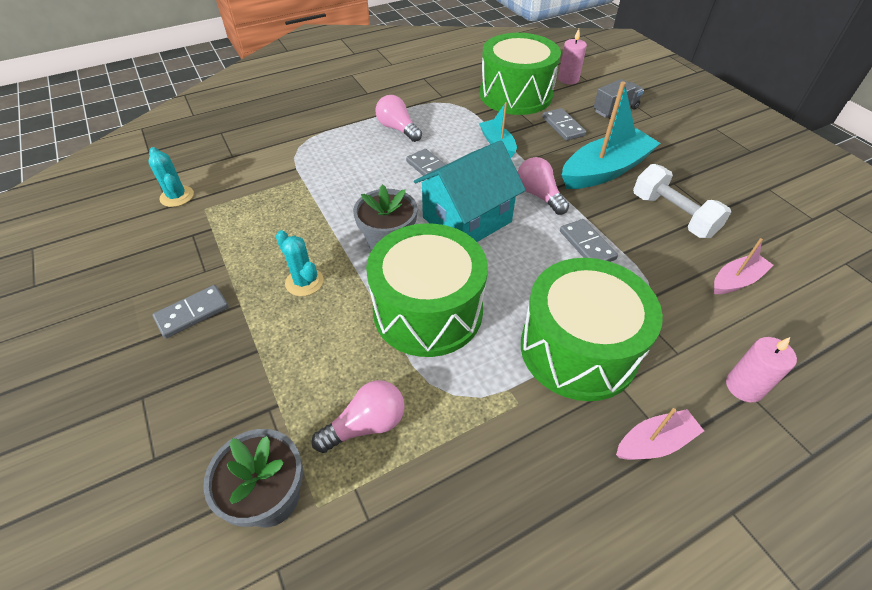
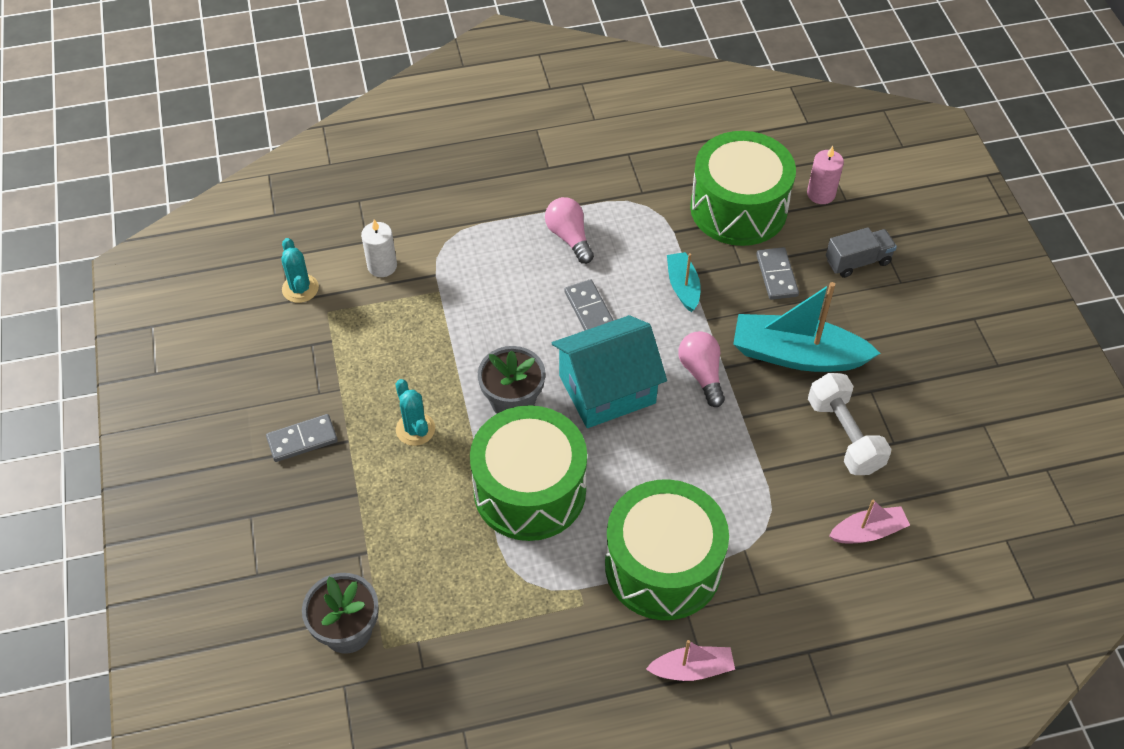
camera: 15 degrees right, 5 degrees up
(248, 170) = (382, 266): none -> white candle
(366, 425) = (440, 590): pink light bulb -> none
(587, 245) = (727, 452): grey domino -> none
(605, 170) = (797, 355): turquoise boat -> turquoise boat turned 150 degrees counterclockwise
(744, 386) = (806, 641): pink candle -> none

